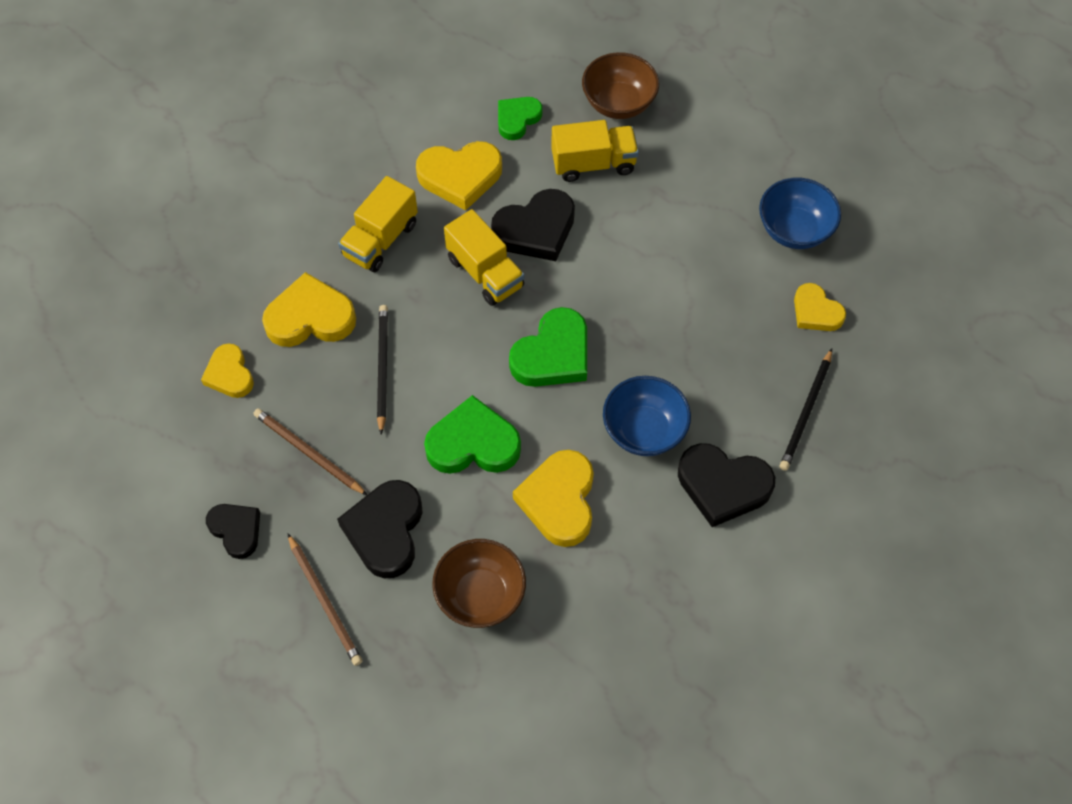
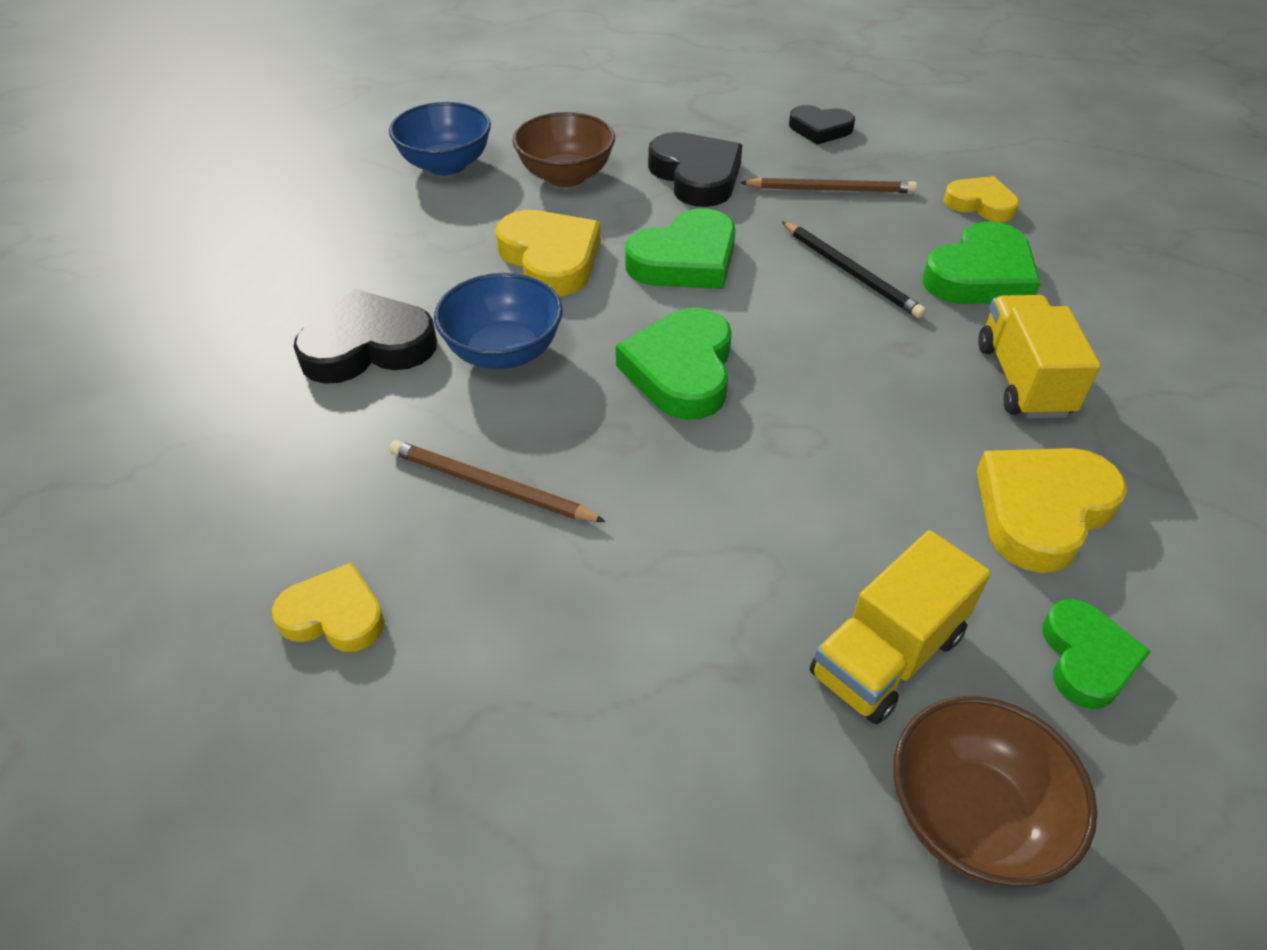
camera: 145 degrees right, 15 degrees down
(310, 317) = (980, 275): yellow heart -> green heart
(325, 602) = (695, 125): brown pencil -> brown pencil (490, 486)
(485, 272) = (858, 411): yellow truck -> none
(536, 230) = (857, 499): black heart -> none
(794, 230) = (444, 746): blue bowl -> blue bowl (446, 165)
(806, 412) = (290, 469): black pencil -> none

